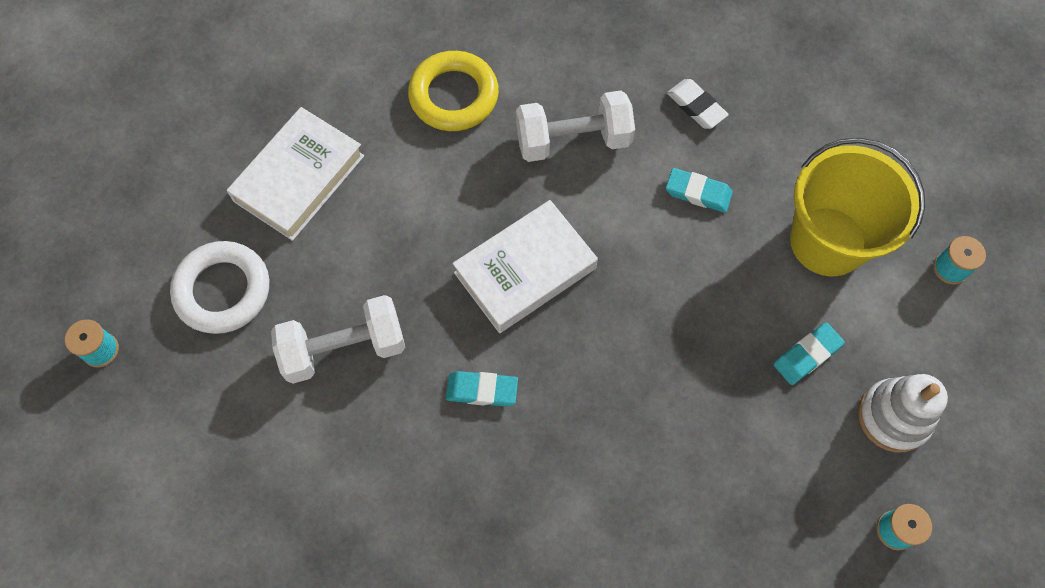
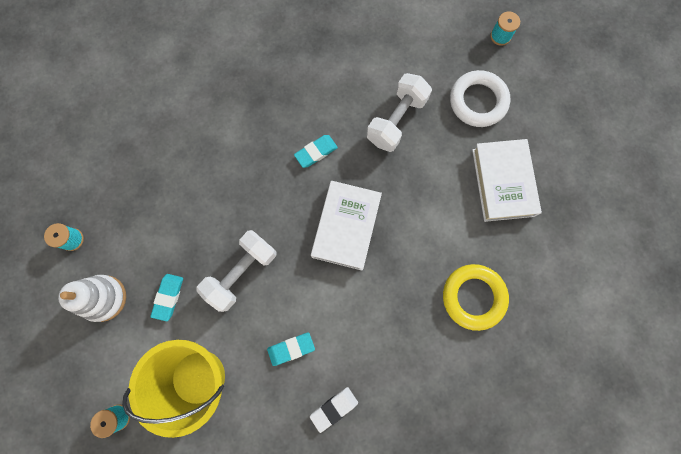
camera: 140 degrees right, 10 degrees up
(573, 140) = (385, 324): white dumbbell -> white dumbbell (242, 272)
(696, 106) = (334, 408): white eraser -> white eraser turned 45 degrees counterclockwise

